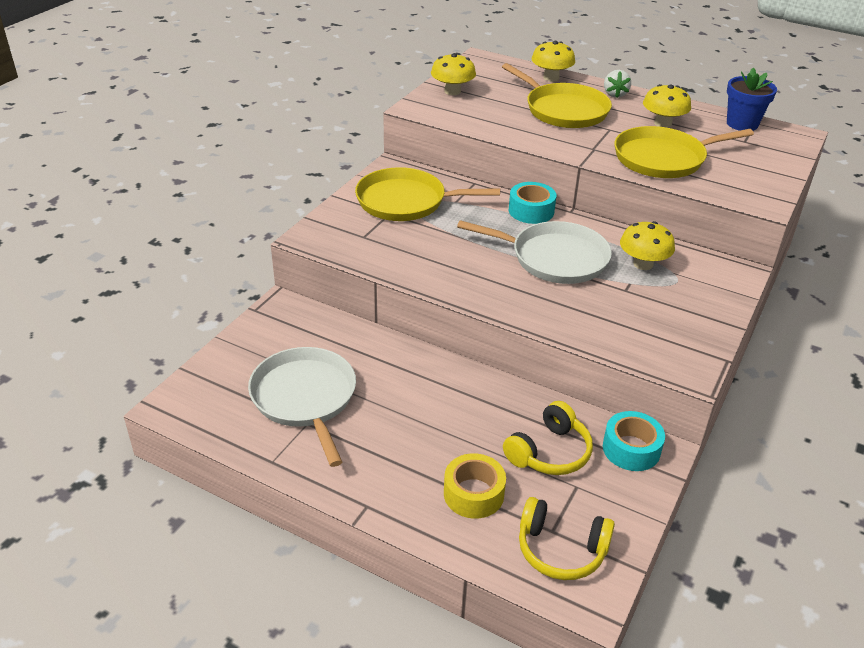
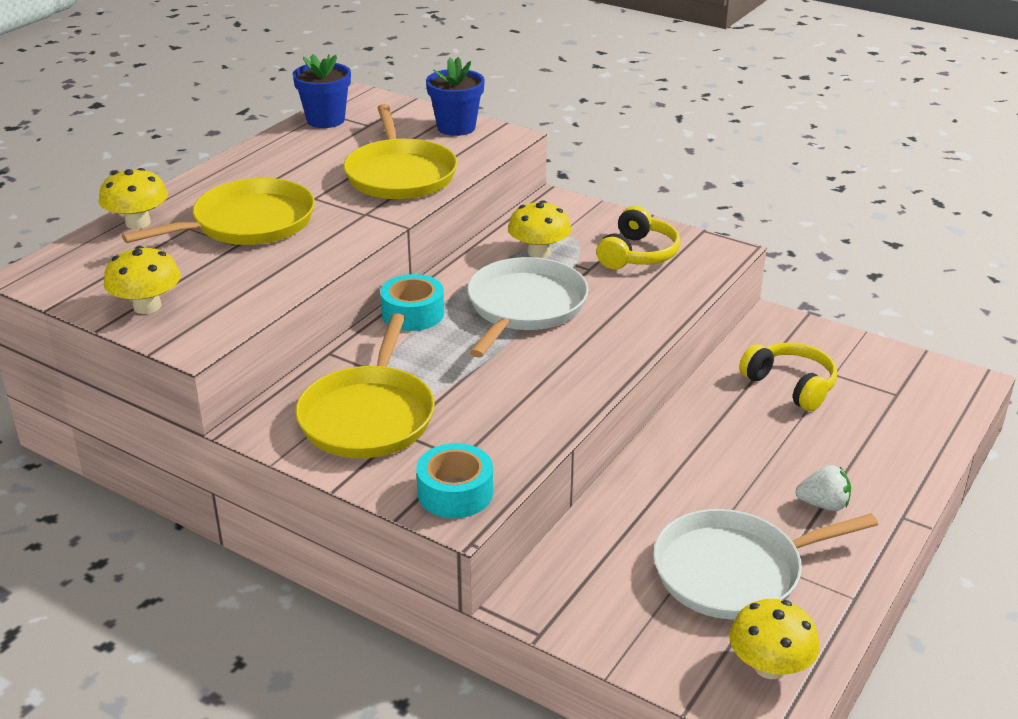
camera: 85 degrees left, 5 degrees down
(473, 494) = (863, 439): yellow tape -> none
(561, 550) = (918, 391): yellow headphones -> yellow headphones (637, 254)
(615, 94) = (213, 183): white strawberry -> white strawberry (823, 504)
(631, 449) = (775, 336): turquoise tape -> turquoise tape (455, 493)
(663, 123) = (310, 163): yellow mushroom -> yellow mushroom (769, 666)
(766, 179) = (456, 127): none -> blue flower pot

